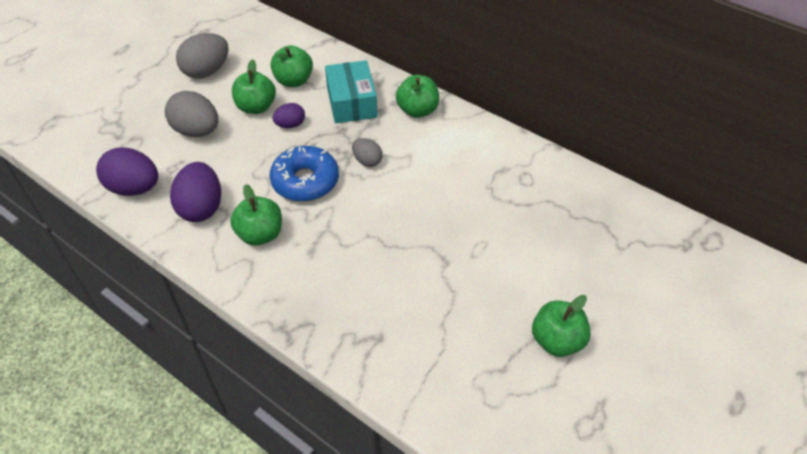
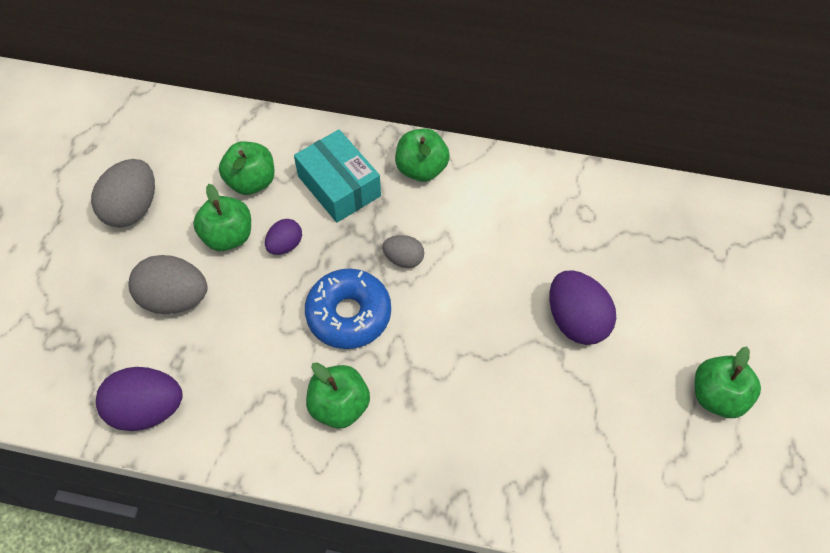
camera: 25 degrees left, 10 degrees up
(201, 208) = (248, 400): purple egg -> purple egg (576, 320)

